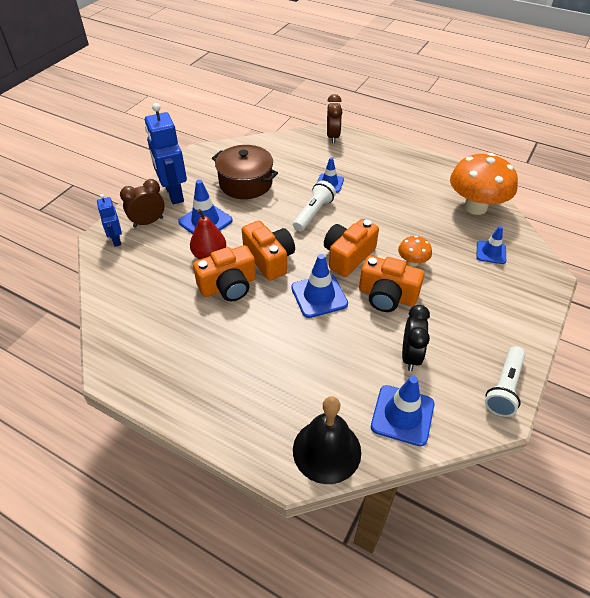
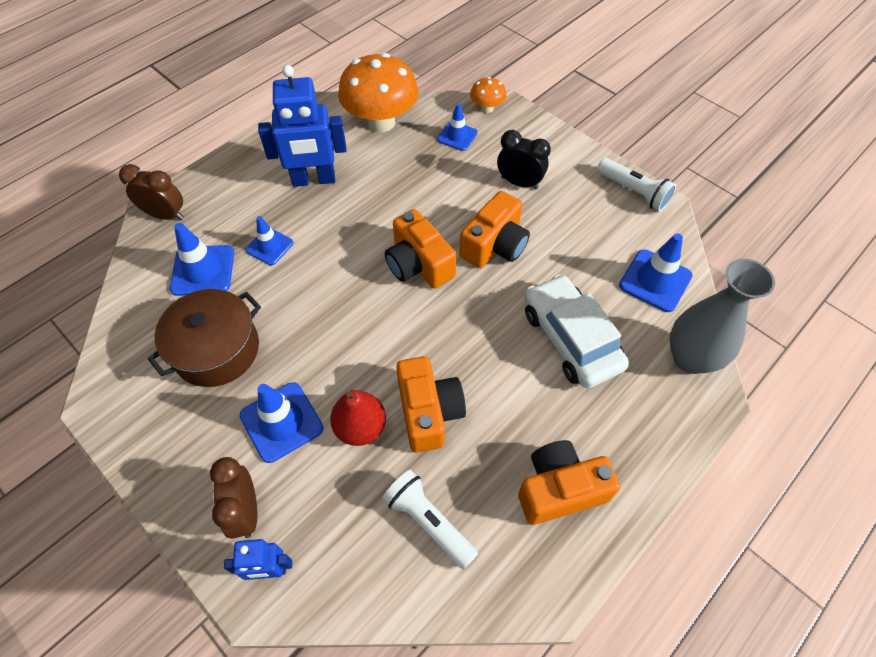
camera: 75 degrees left, 10 degrees up
(174, 194) = (191, 461): blue robot -> blue robot (314, 180)
(269, 259) = (394, 352): orange camera -> orange camera (559, 489)
(313, 213) = (323, 280): white flashlight -> white flashlight (428, 521)
(315, 358) = (570, 339): none -> white car
(319, 296) = (476, 311): blue traffic cone -> blue traffic cone (203, 270)
(326, 450) = (690, 358): black bell -> grey vase
(410, 356) = (583, 251): black clock -> black clock (519, 183)
(412, 262) = (449, 206): orange mushroom -> orange mushroom (487, 108)

